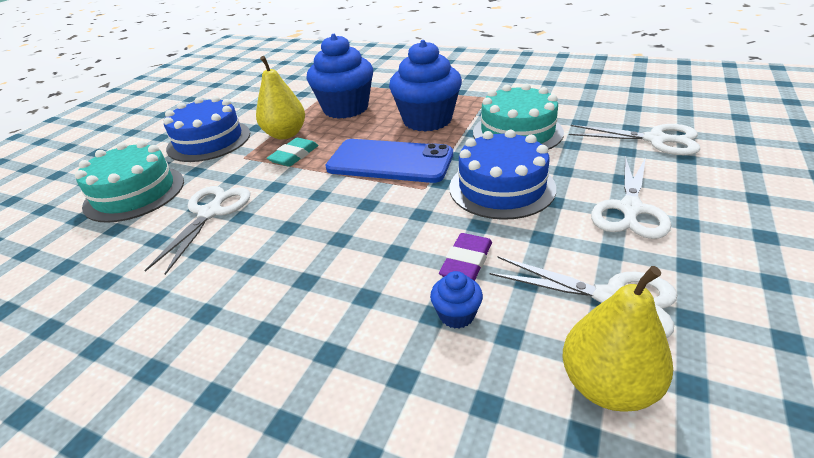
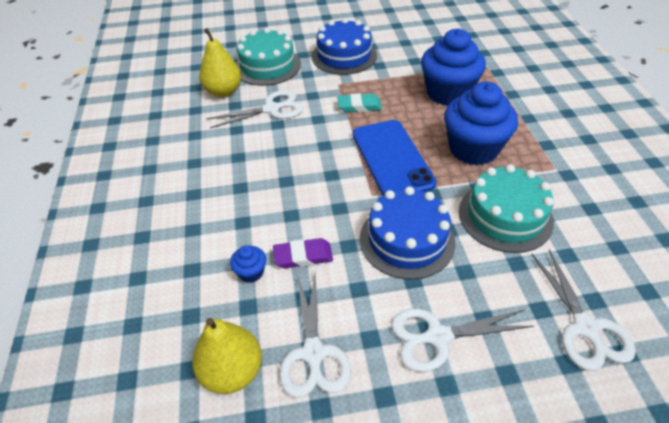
camera: 55 degrees right, 10 degrees up
(285, 134) = (382, 85): yellow pear -> yellow pear (223, 91)

